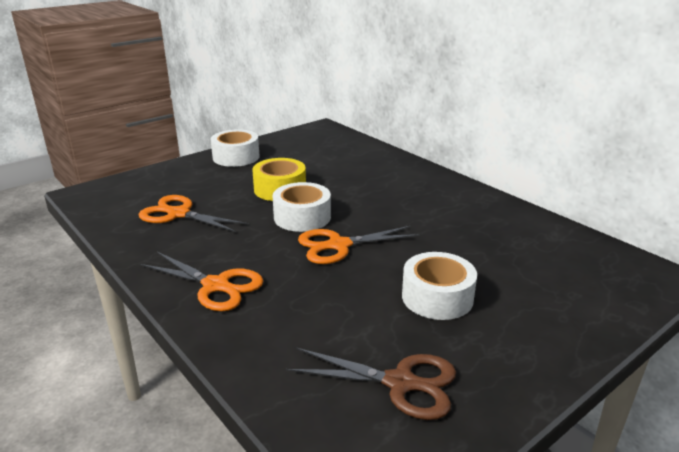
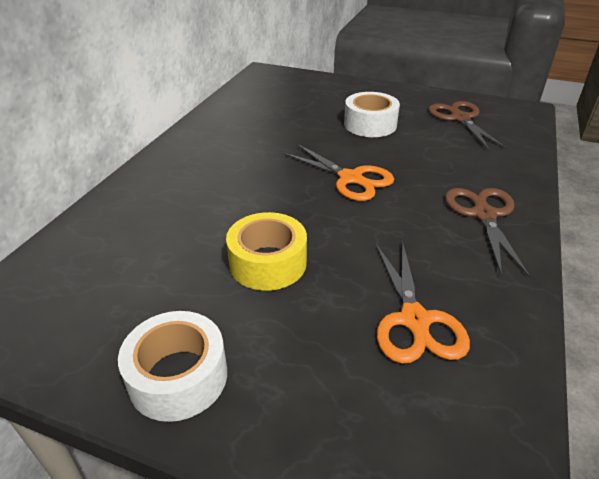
camera: 120 degrees left, 10 degrees up
(216, 286) = (484, 215): orange scissors -> brown scissors
(302, 217) = (321, 217): white tape -> none

